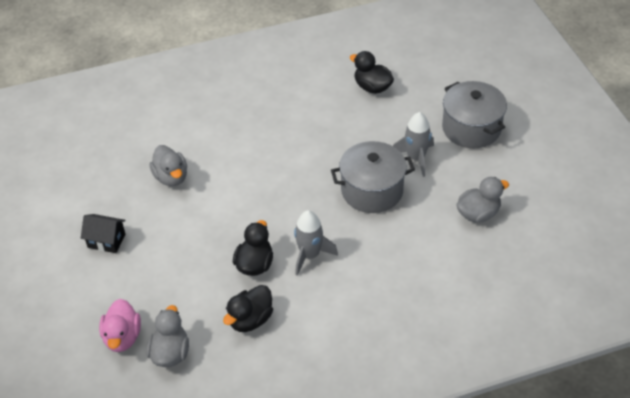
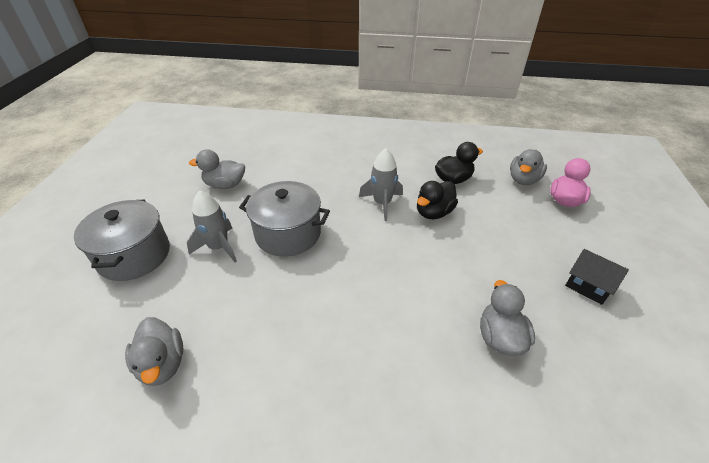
camera: 155 degrees left, 5 degrees down
(372, 87) = (162, 364): black duck -> grey duck

